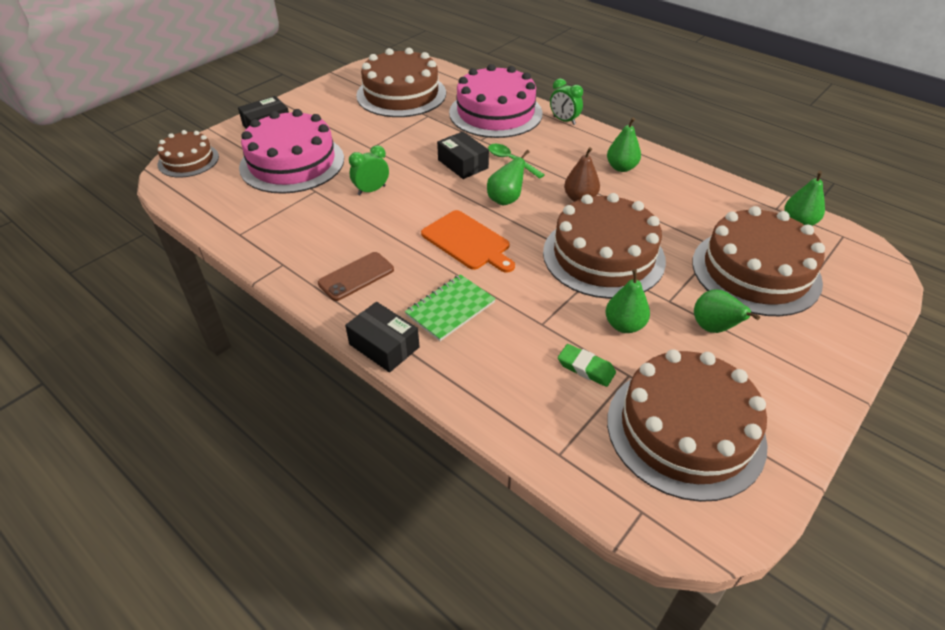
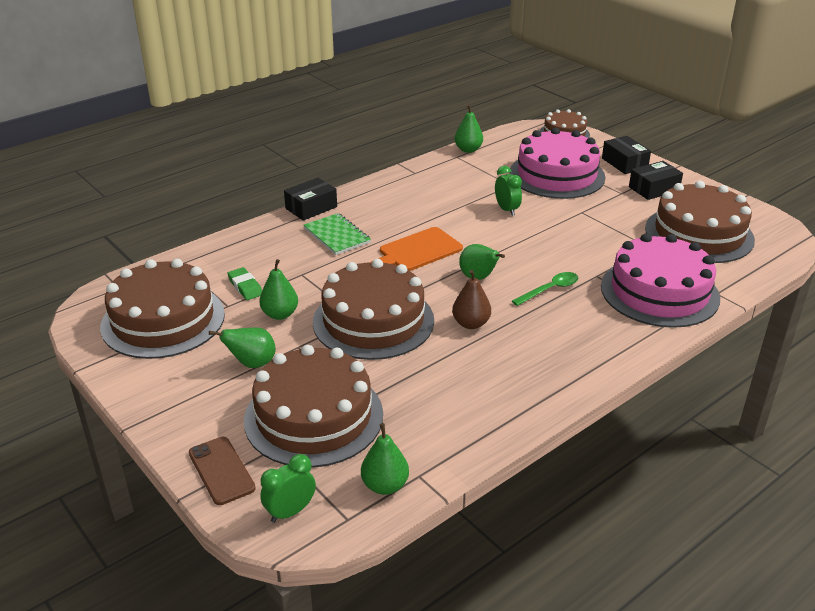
camera: 100 degrees right, 10 degrees down
(356, 276) = (390, 200): brown phone -> brown phone (221, 470)
(463, 164) = (547, 260): black box -> black box (654, 189)
(564, 121) = (643, 341): green clock -> green clock (290, 512)
(586, 368) = (245, 287): green eraser -> green eraser turned 75 degrees counterclockwise
(621, 167) = (528, 365): green pear -> green pear (468, 150)

